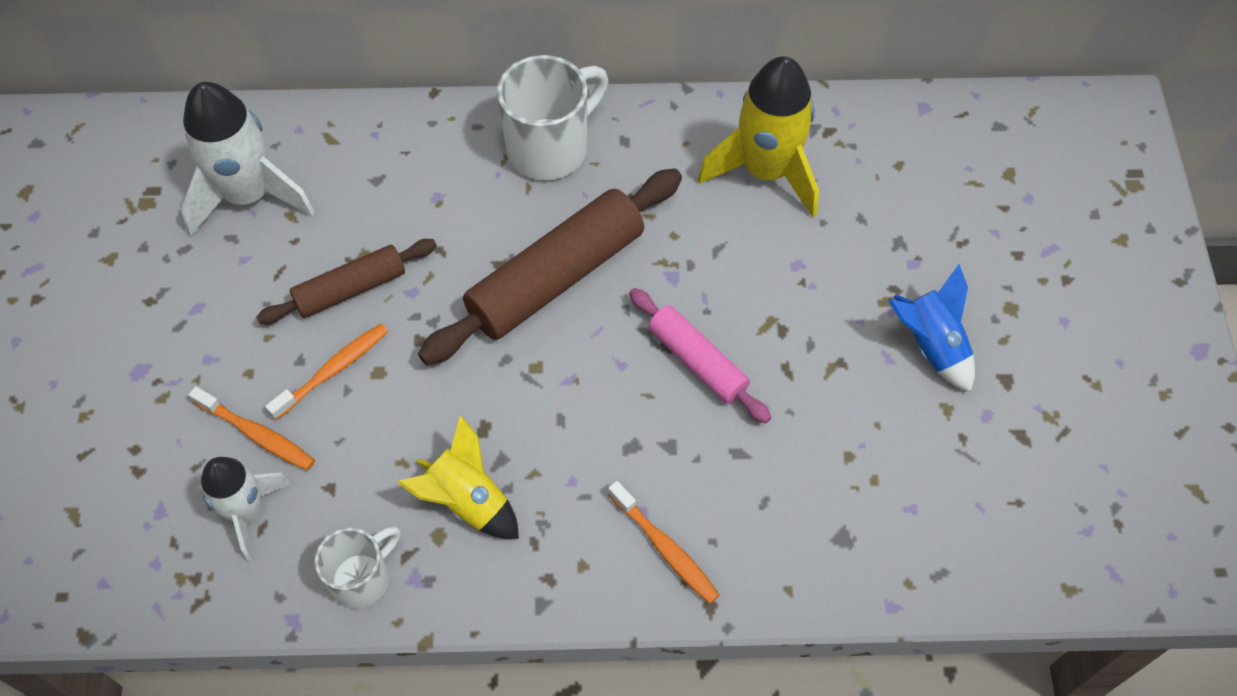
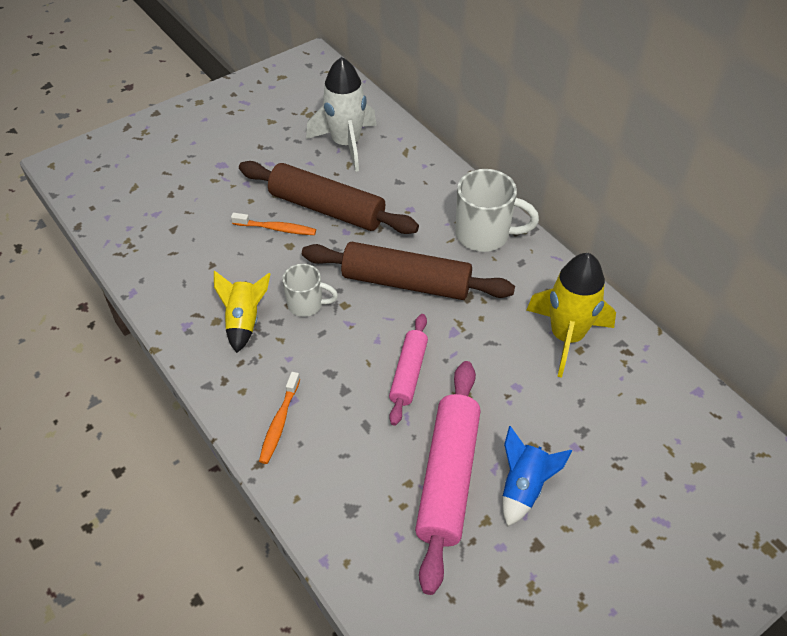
camera: 55 degrees right, 10 degrees down
(247, 512) = (177, 243): white rocket -> none
(257, 434) = (220, 222): orange toothbrush -> none
(350, 289) = (327, 208): brown rolling pin -> brown rolling pin, size x1.73
(362, 578) = (172, 305): white mug -> white mug (307, 304)
(869, 411) = (448, 478): none -> pink rolling pin

